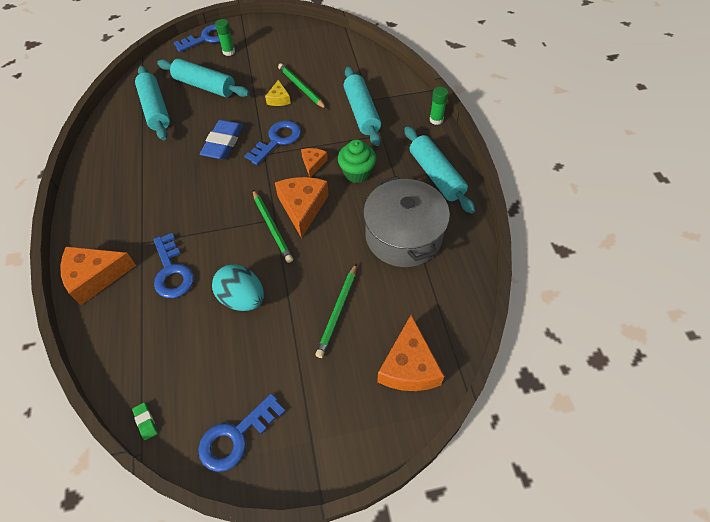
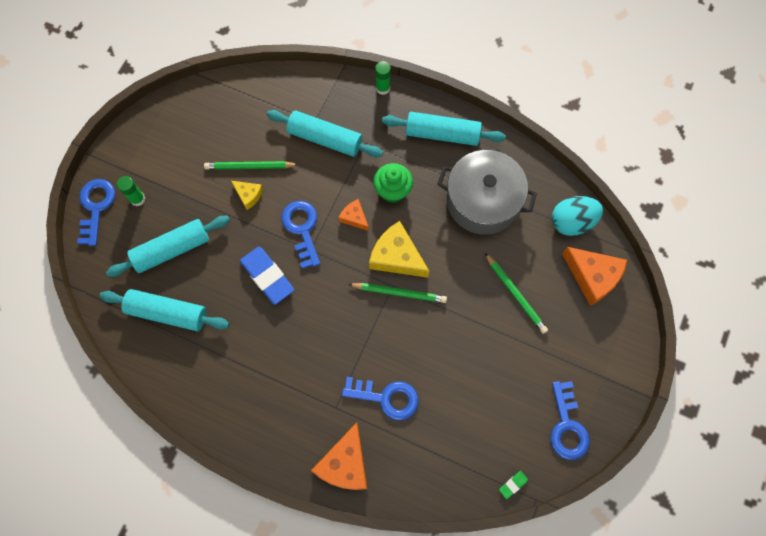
camera: 55 degrees left, 15 degrees up
(146, 422) = (513, 484): green eraser -> green eraser turned 45 degrees counterclockwise
(242, 298) = (453, 357): turquoise egg -> turquoise egg (572, 222)
(302, 207) = (396, 256): orange cheese -> yellow cheese

